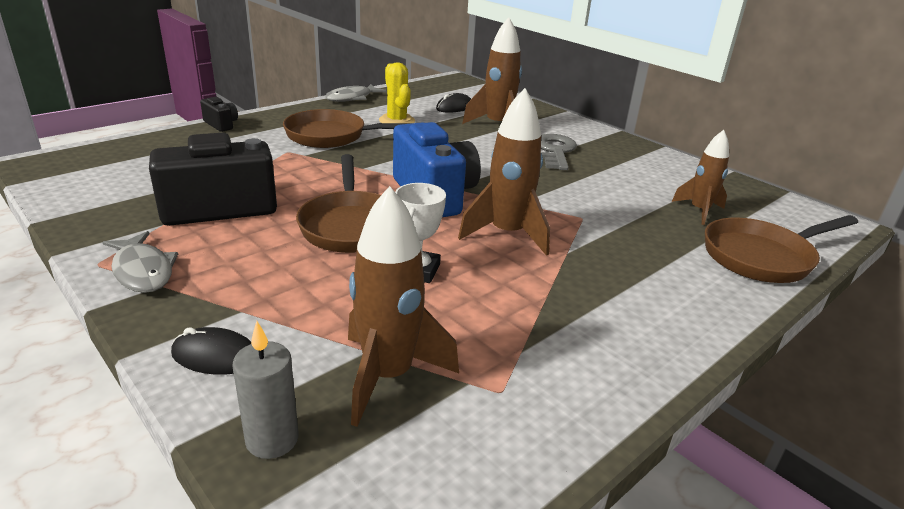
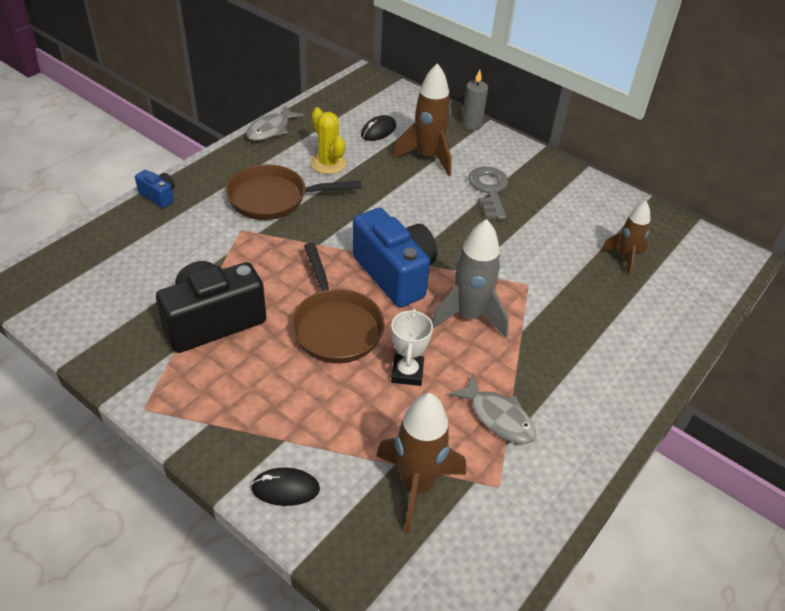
camera: 10 degrees left, 15 degrees up
(143, 271) = (186, 410): grey fish -> grey fish (498, 417)
(221, 125) = (159, 196): black camera -> blue camera
(272, 439) = (356, 554): grey candle -> grey candle (471, 124)
(507, 234) = (469, 316): brown rocket -> grey rocket
(762, 257) = (677, 311): brown pan -> none

